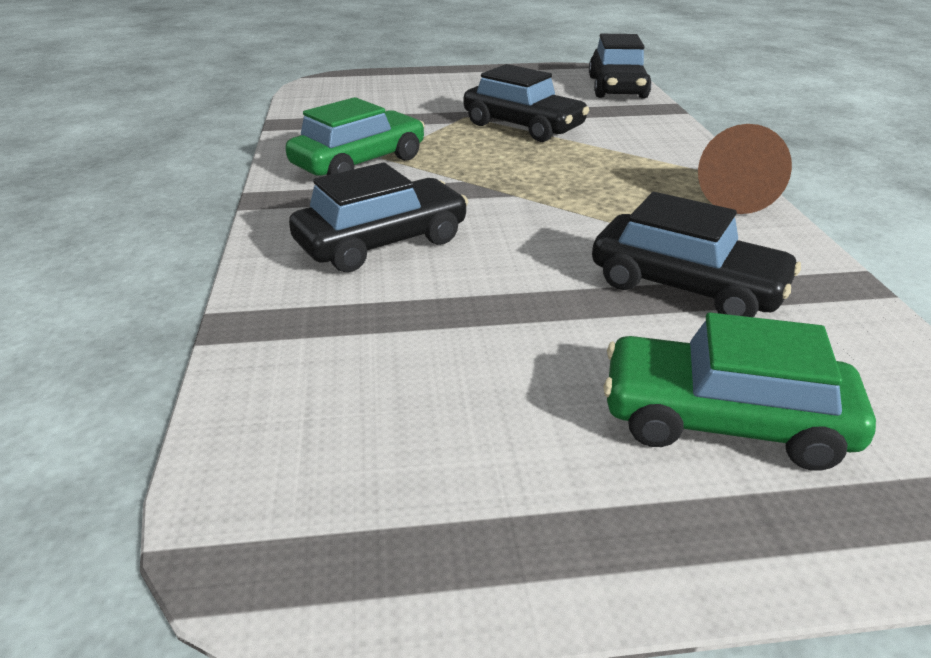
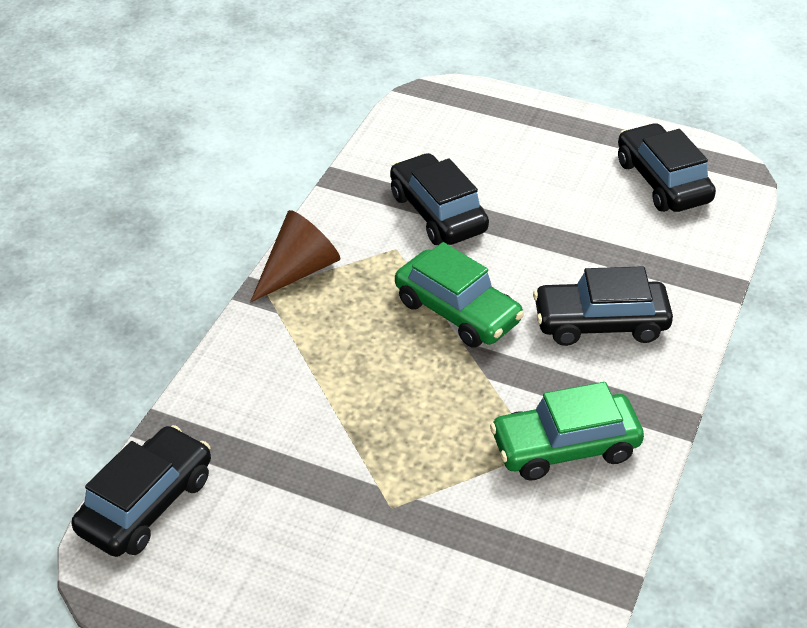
camera: 150 degrees left, 10 degrees up
(523, 126) = (352, 452): black car -> black car (662, 181)
(724, 421) = (508, 147): green car -> green car (457, 311)

